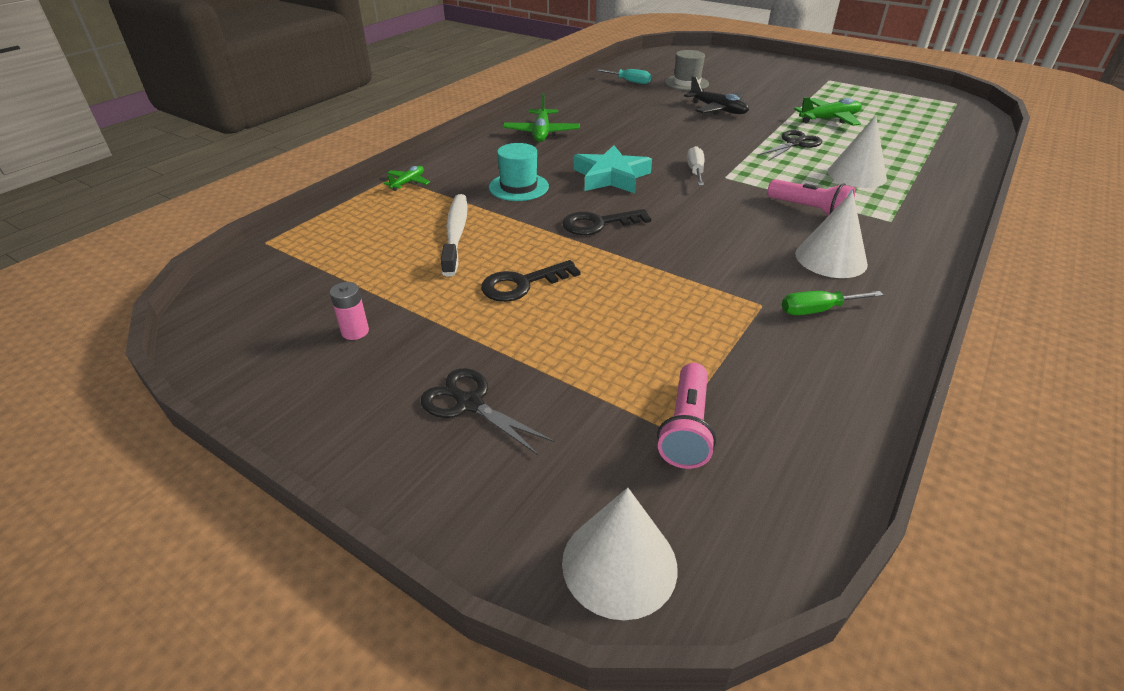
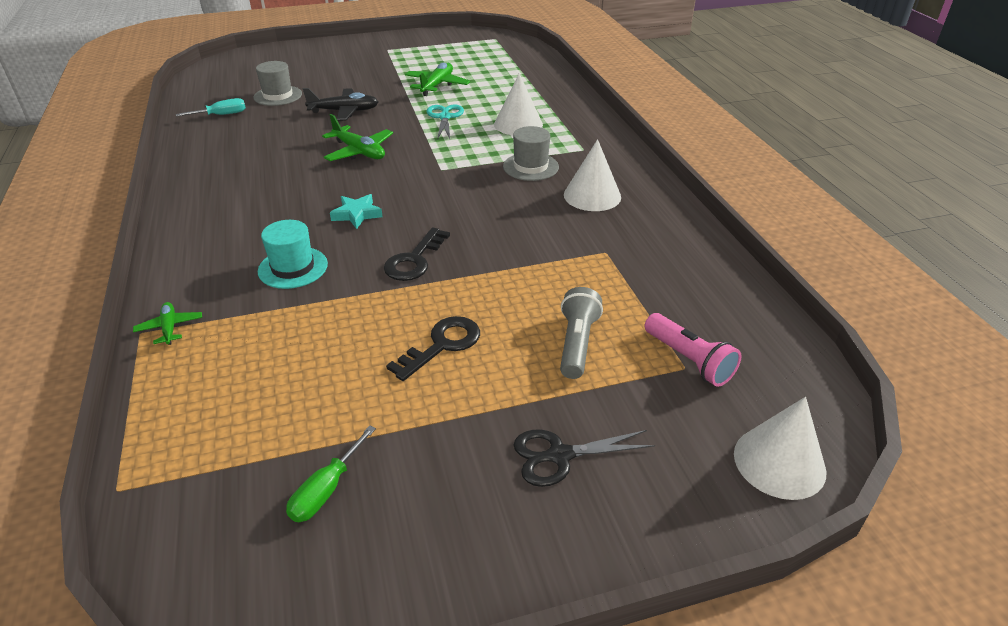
camera: 50 degrees left, 0 degrees up
(355, 331) = (380, 484): pink battery -> none
(455, 234) = (312, 343): white toothbrush -> none
(522, 284) = (442, 345): black key -> black key turned 150 degrees counterclockwise
(541, 133) = (222, 205): green plane -> green plane (359, 152)
(611, 177) = (357, 214): turquoise star -> turquoise star, size x0.61
(614, 348) = (576, 344): none -> grey flashlight
(695, 171) = (413, 175): white screwdriver -> none
(794, 143) = (445, 117): black scissors -> turquoise scissors
(809, 210) = (530, 167): pink flashlight -> grey hat
(817, 310) = (636, 236): green screwdriver -> green screwdriver (326, 490)

